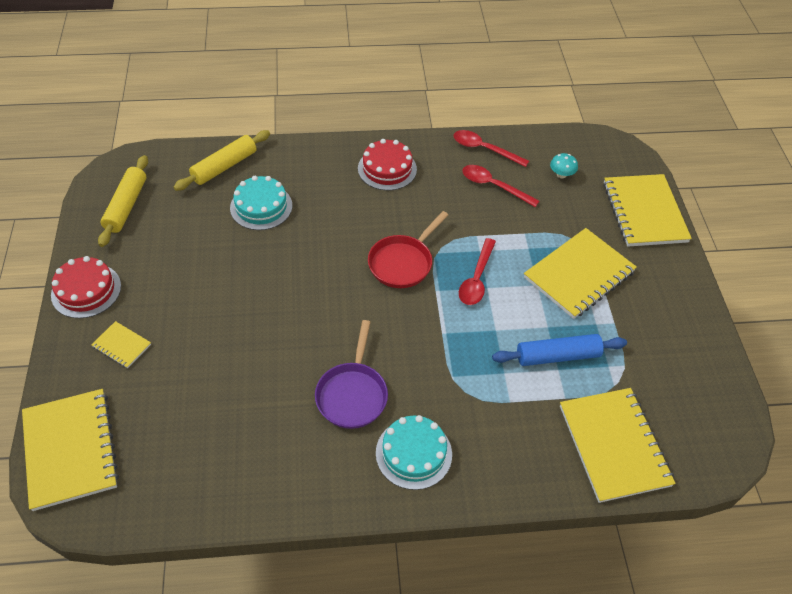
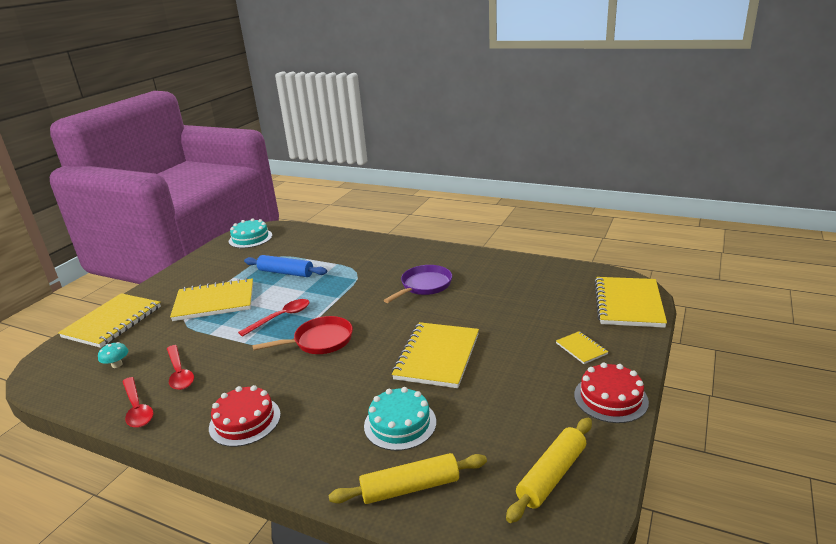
camera: 145 degrees left, 25 degrees down
(413, 453) = (410, 259): turquoise cake -> turquoise cake (250, 238)
(614, 445) = (307, 240): yellow notebook -> yellow notebook (437, 356)

